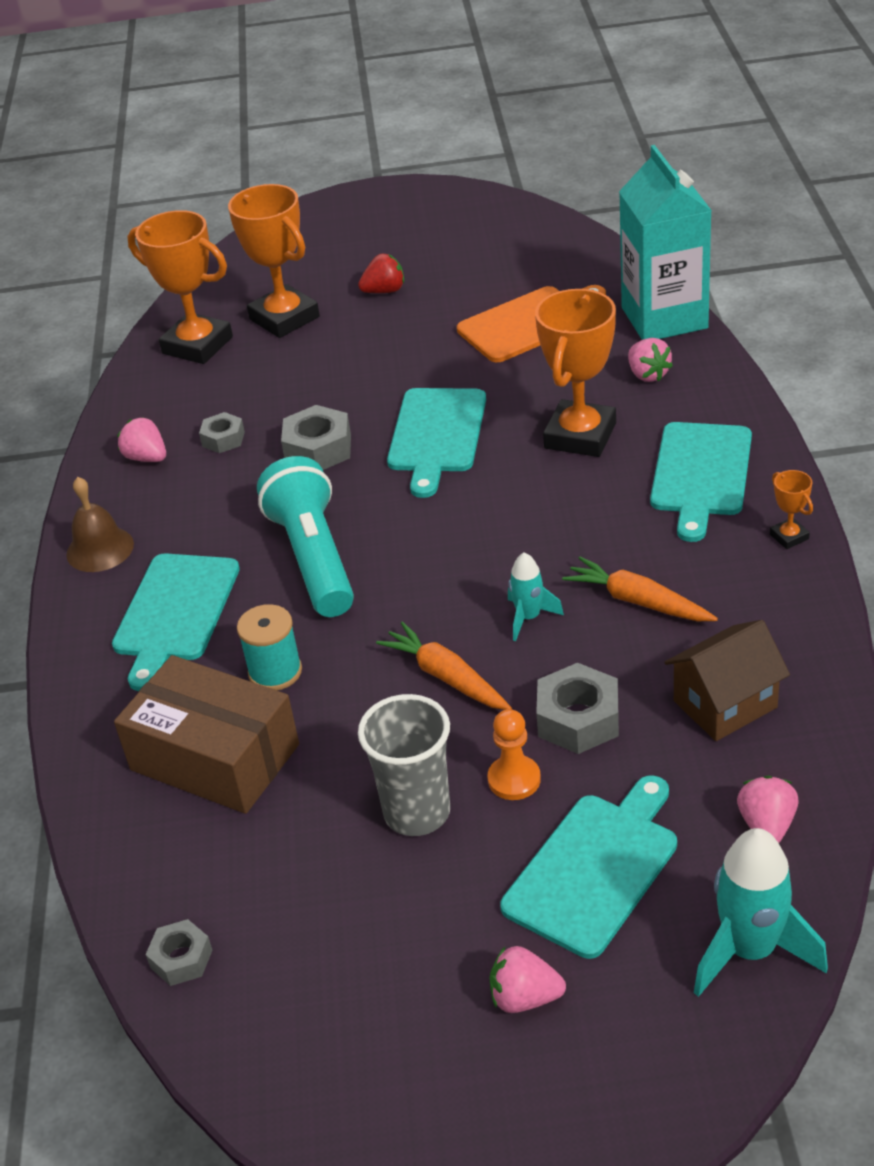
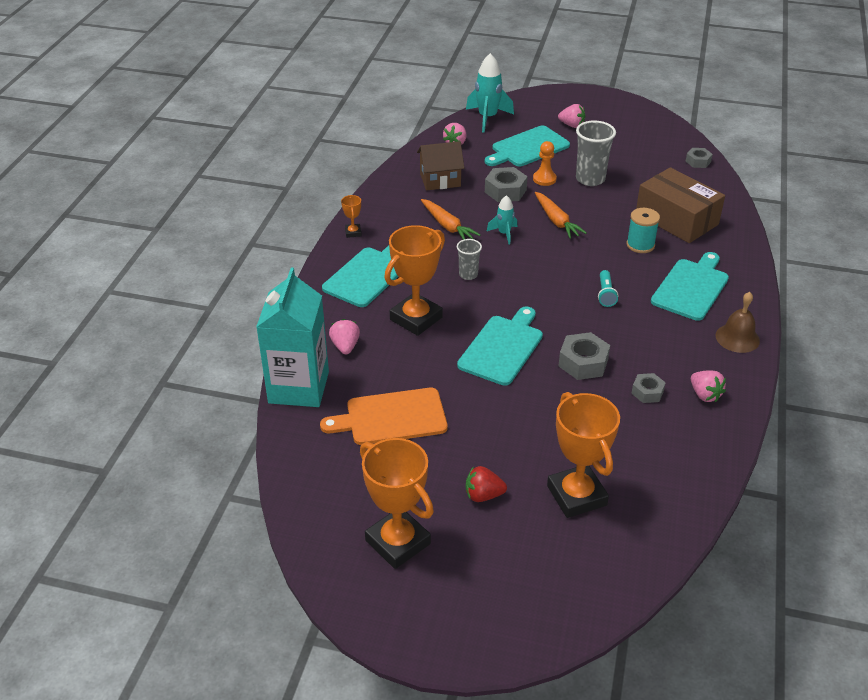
camera: 165 degrees left, 0 degrees up
(197, 345) = (656, 492): orange trophy -> orange trophy (398, 542)
(313, 558) = (606, 294): turquoise flashlight -> turquoise flashlight, size x0.44
(546, 523) = (468, 275): none -> grey cup

